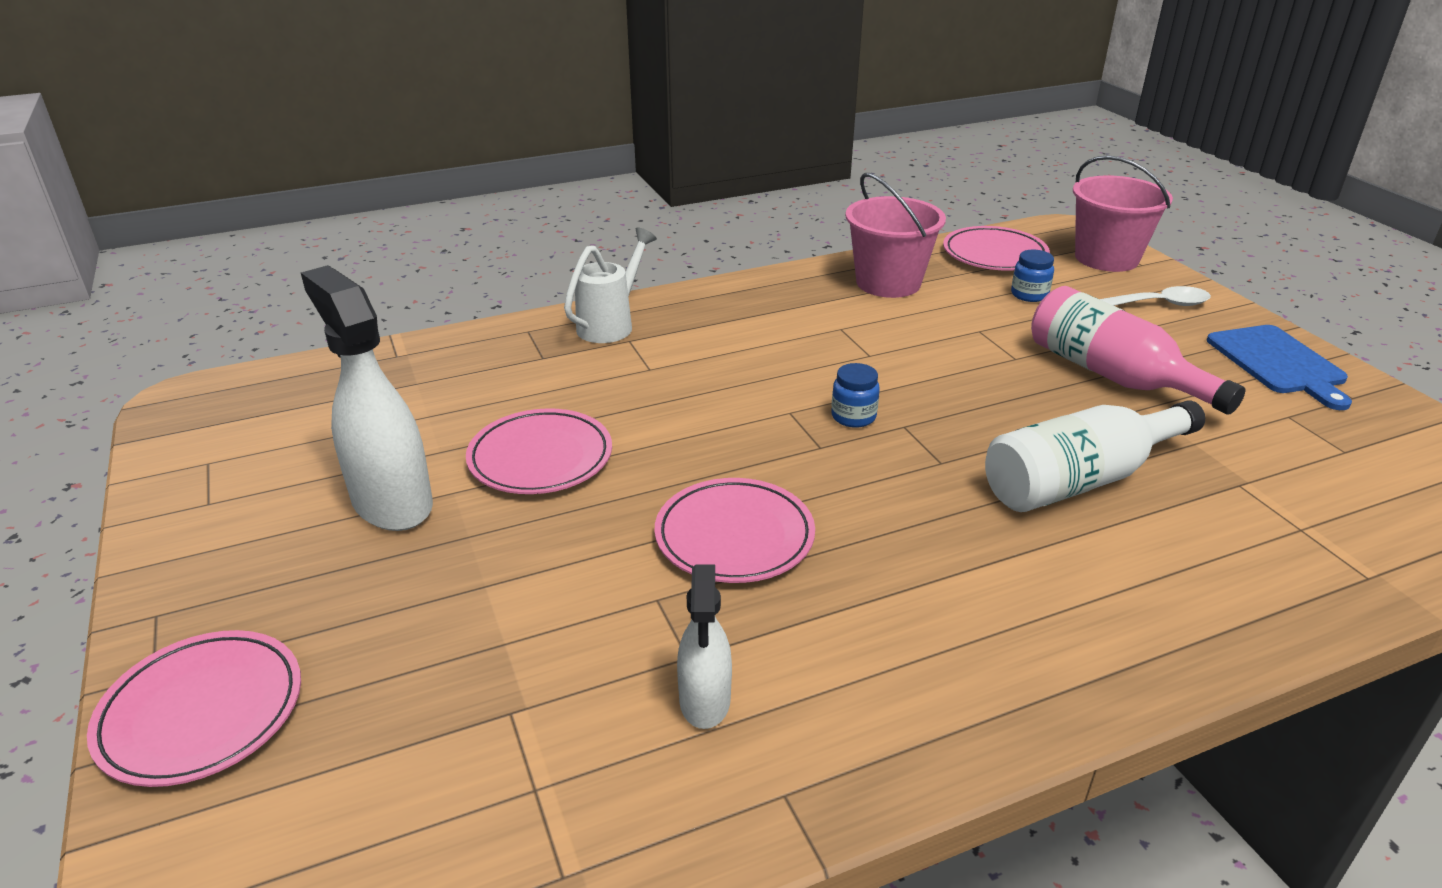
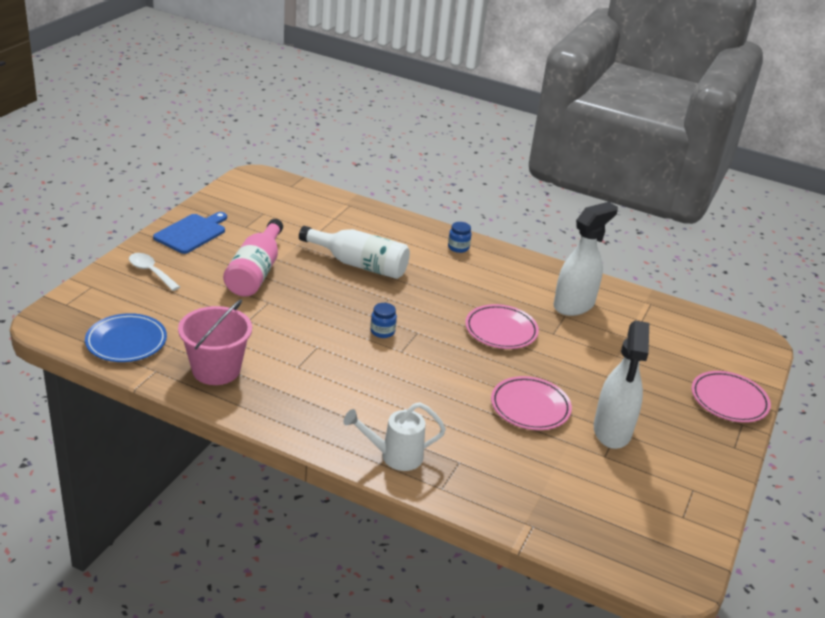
camera: 135 degrees left, 0 degrees up
(705, 701) = (574, 305): white spray bottle -> white spray bottle, size x1.77
(994, 254) = (126, 342): pink plate -> blue plate
(1029, 295) = (181, 315): blue jar -> blue jar (458, 247)
(1106, 258) = (92, 300): pink bucket -> none

